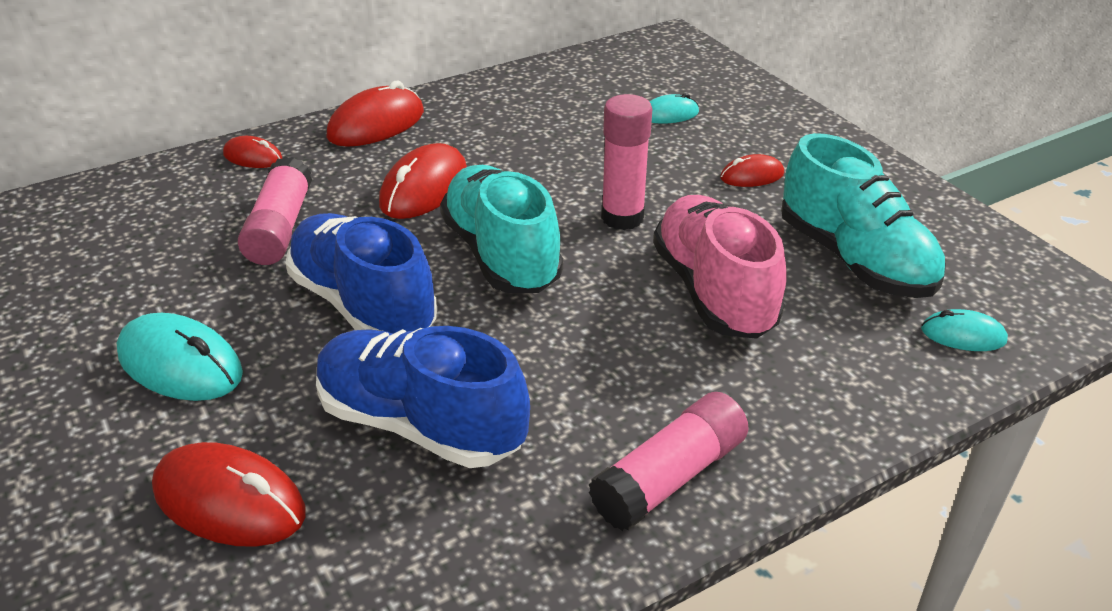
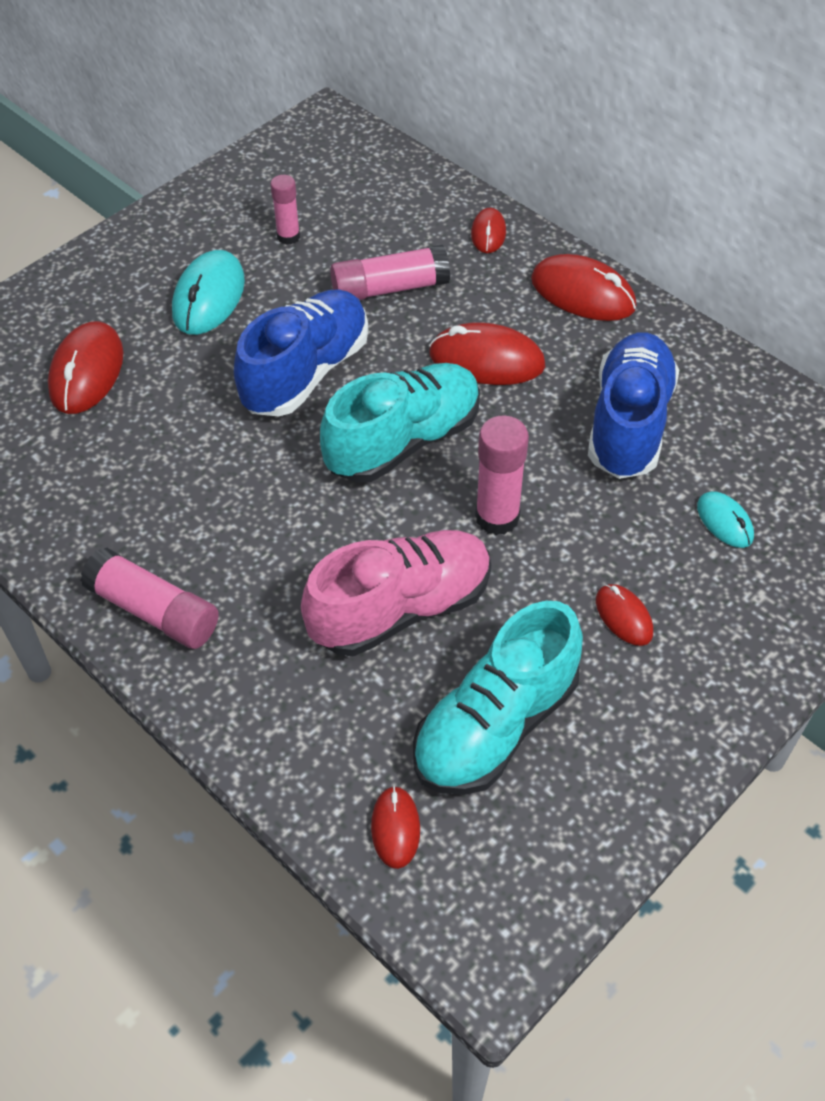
camera: 75 degrees right, 15 degrees up
(133, 285) = (288, 237): none -> pink glue stick
(420, 424) = (178, 447): blue shoe -> blue shoe (629, 423)
(963, 335) = (395, 828): turquoise mouse -> red mouse

